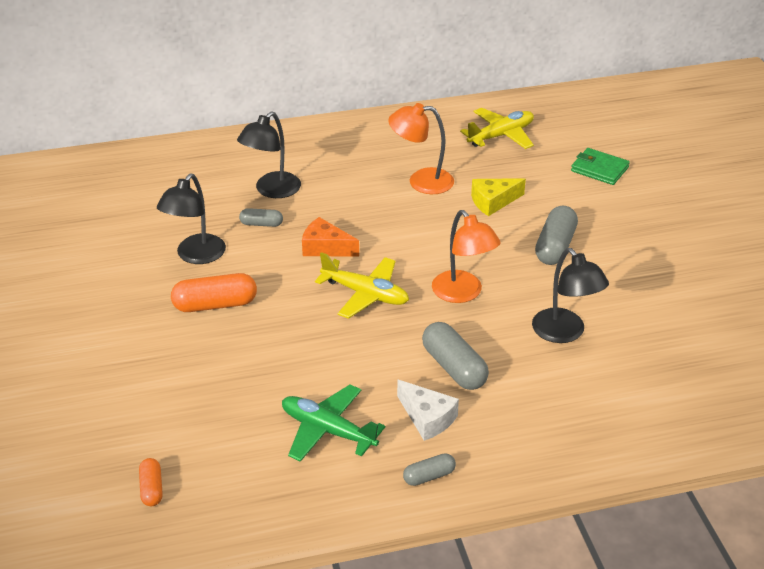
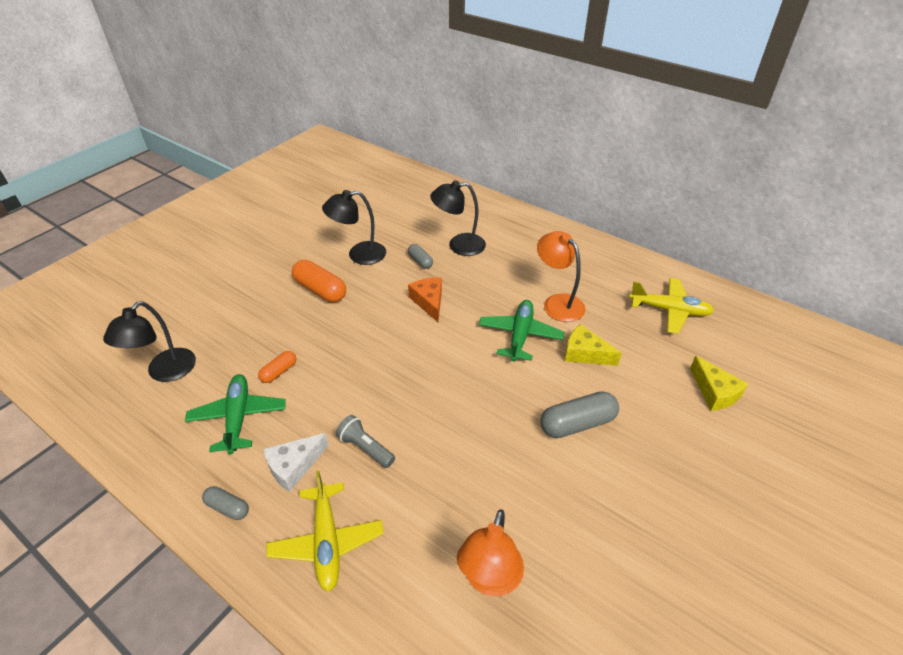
camera: 50 degrees right, 5 degrees up
(151, 489) = (124, 367): orange capsule -> orange capsule (279, 372)
(365, 294) = (400, 350): yellow plane -> yellow plane (327, 541)
(427, 418) = (294, 466): white cheese -> white cheese turned 45 degrees clockwise
(432, 221) = (520, 335): none -> green plane
(454, 367) = (365, 448): grey capsule -> grey flashlight
(463, 293) = (456, 401): orange lamp -> orange lamp (490, 579)
(564, 333) = (474, 496): black lamp -> black lamp (165, 372)
(599, 169) = (714, 392): green wallet -> yellow cheese

